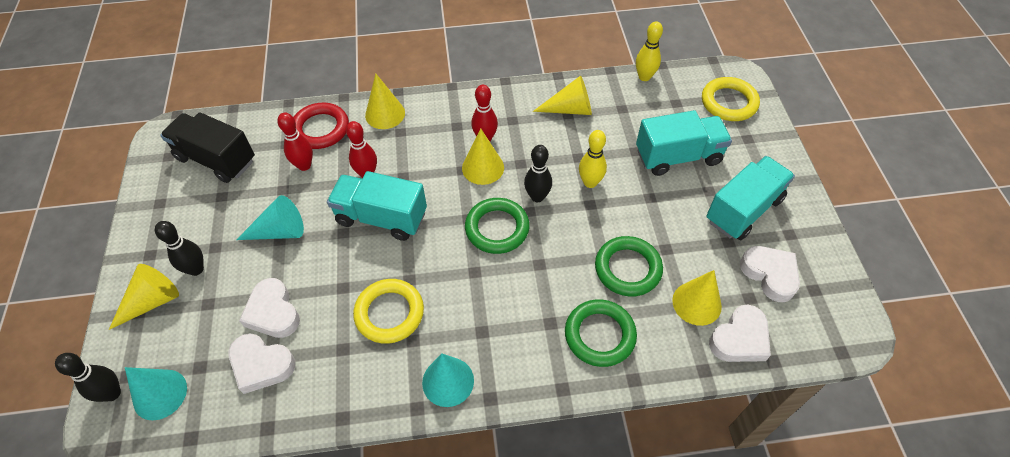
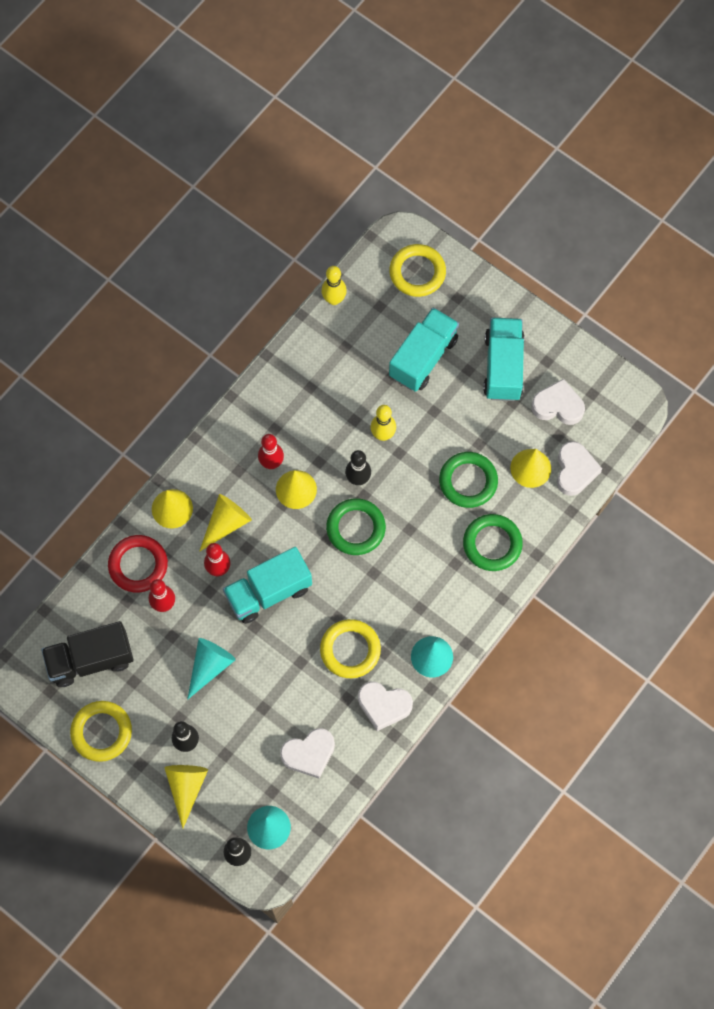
camera: 45 degrees left, 15 degrees up
(158, 210) = (101, 732): none -> yellow ring
(273, 312) = (275, 719): white heart -> white heart (384, 705)
(570, 109) = (307, 381): yellow cone -> yellow cone (226, 523)

